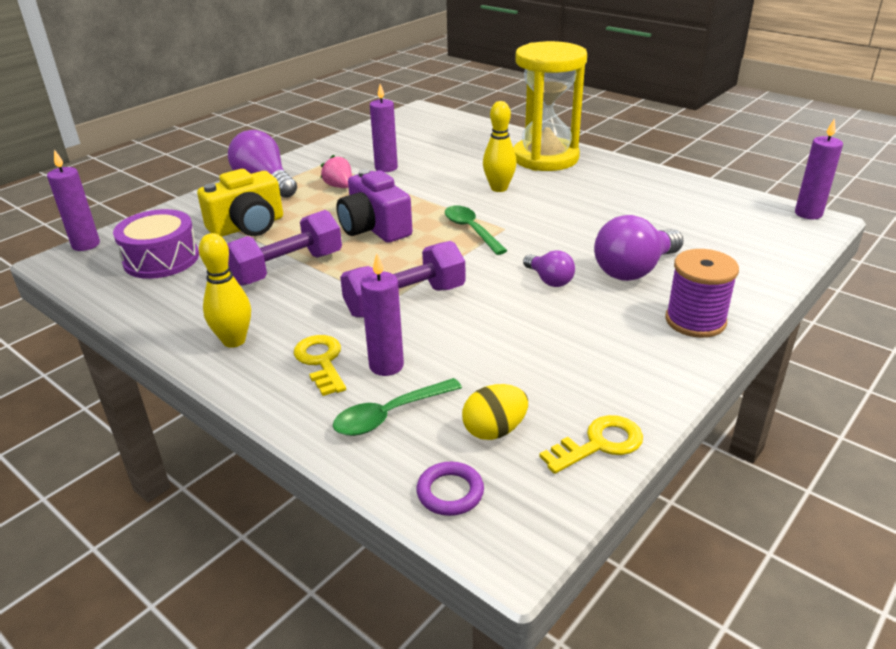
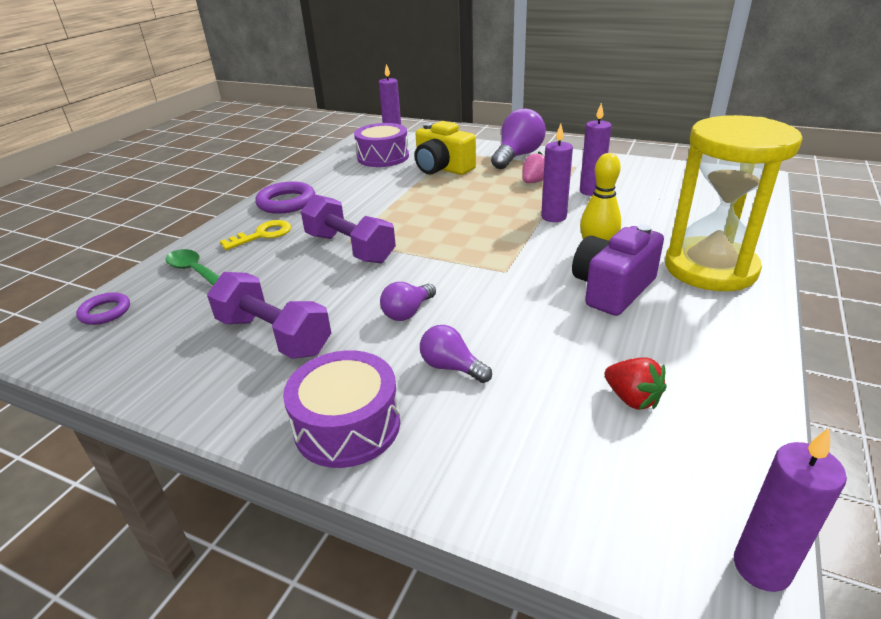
camera: 75 degrees right, 0 degrees up
(234, 341) = (286, 202): yellow bowling pin -> purple ring
(287, 268) = (385, 195): purple dumbbell -> purple dumbbell (274, 336)
(374, 228) = (466, 211): purple camera -> purple camera (612, 289)
(386, 366) = (257, 259): purple candle -> purple candle (553, 217)
(471, 230) = (490, 254): green spoon -> none
(494, 430) = (169, 319): yellow egg -> none
(599, 444) = (139, 374): yellow key -> none
(634, 270) = (451, 367): purple light bulb -> purple light bulb, size x0.56
(683, 215) = (632, 398): none -> red strawberry
(695, 321) = (347, 425): purple spool -> purple drum

